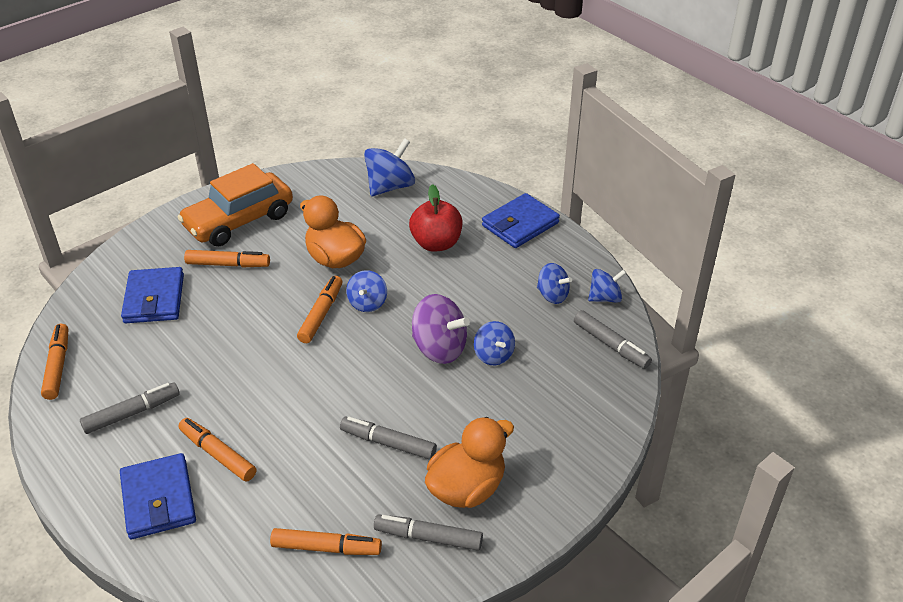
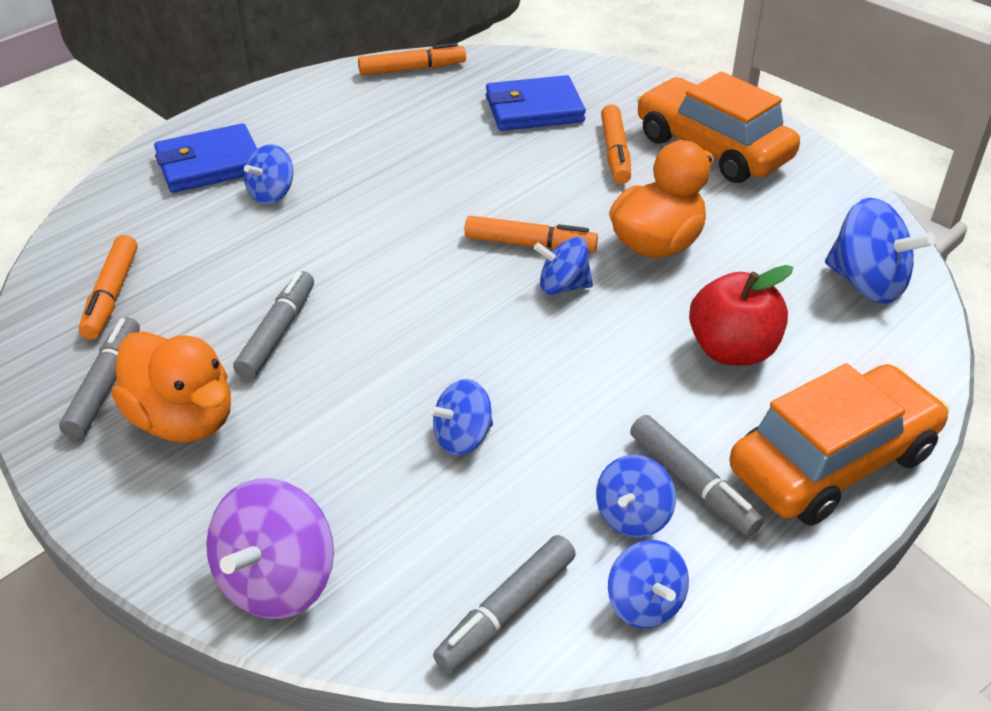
camera: 85 degrees right, 0 degrees up
(132, 413) = (340, 126): grey marker -> grey marker (692, 484)
(218, 454) = (272, 194): orange marker -> blue spinning top
(439, 348) = (472, 371): purple spinning top -> purple spinning top (277, 581)
(520, 224) = (832, 462): blue wallet -> orange car

